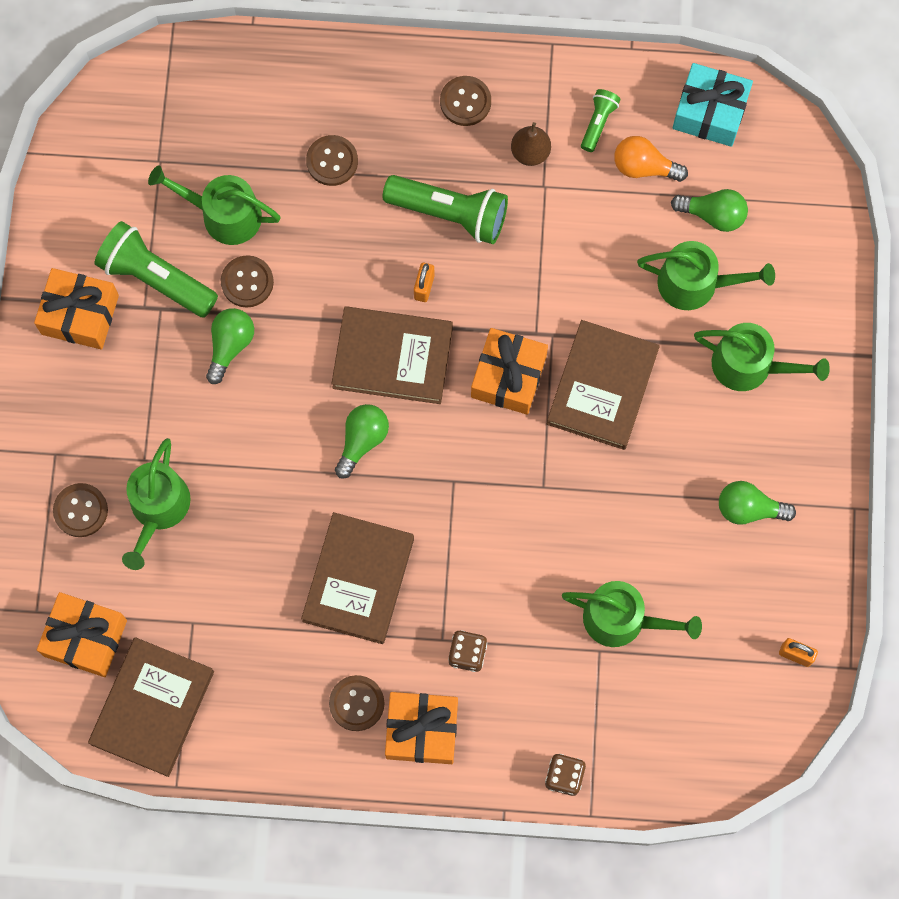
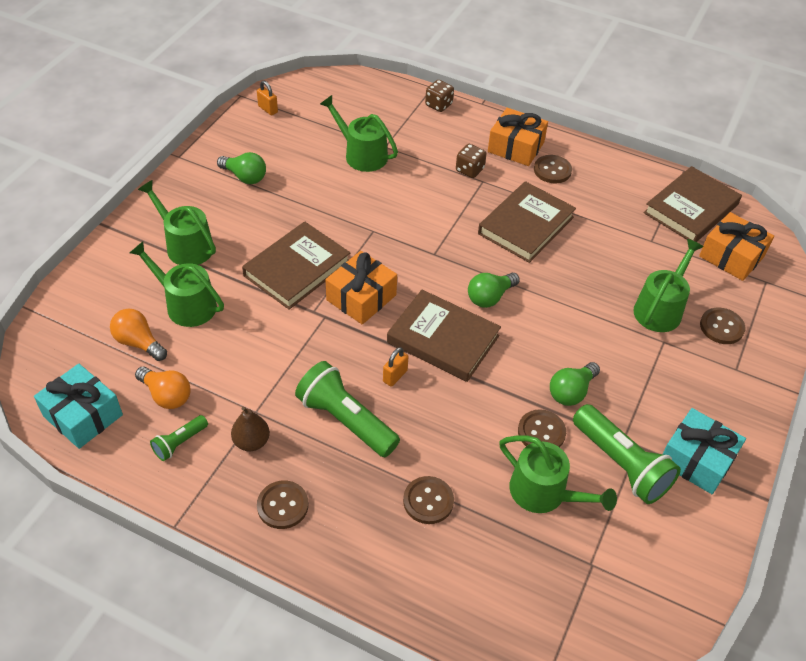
camera: 160 degrees left, 25 degrees down
(80, 315) = (696, 460): orange gift -> turquoise gift
(713, 215) = (139, 343): green light bulb -> orange light bulb

